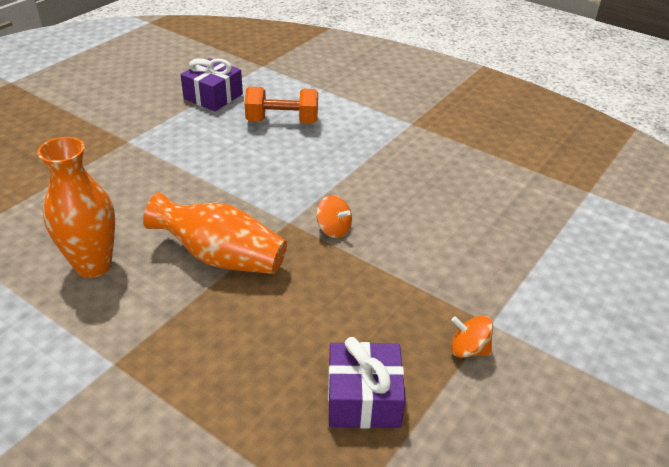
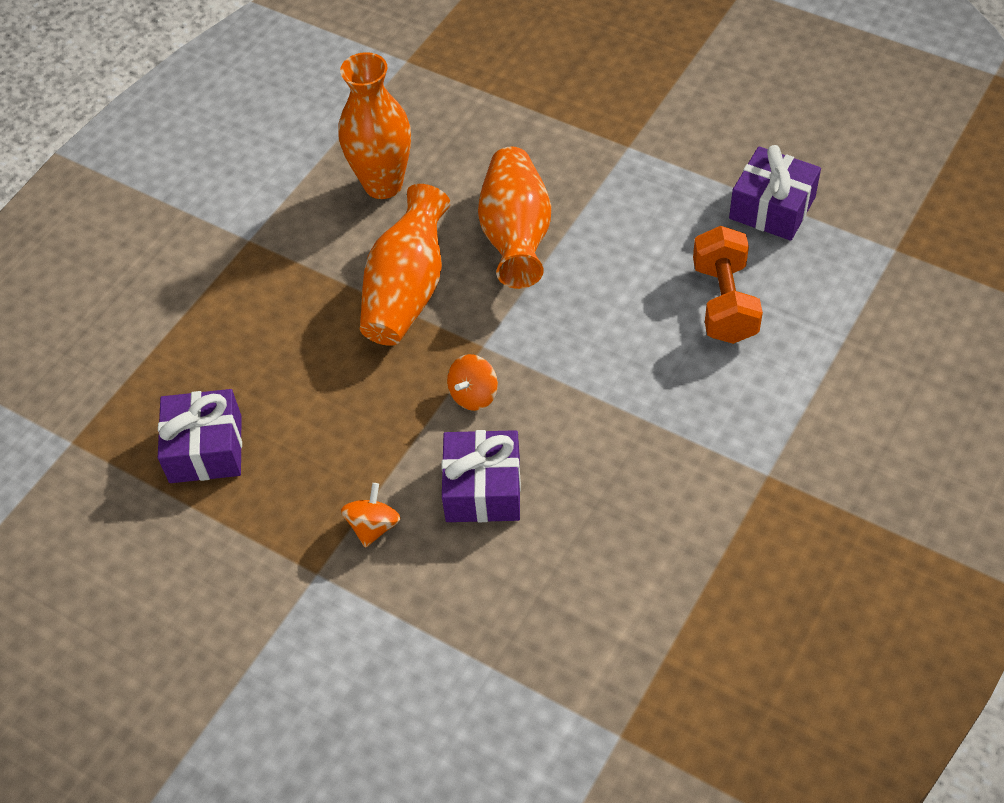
camera: 90 degrees right, 15 degrees up
(188, 197) = (516, 235): none -> orange vase
(416, 231) = (483, 489): none -> purple gift
(469, 349) = (274, 548): orange spinning top -> orange spinning top (373, 526)

